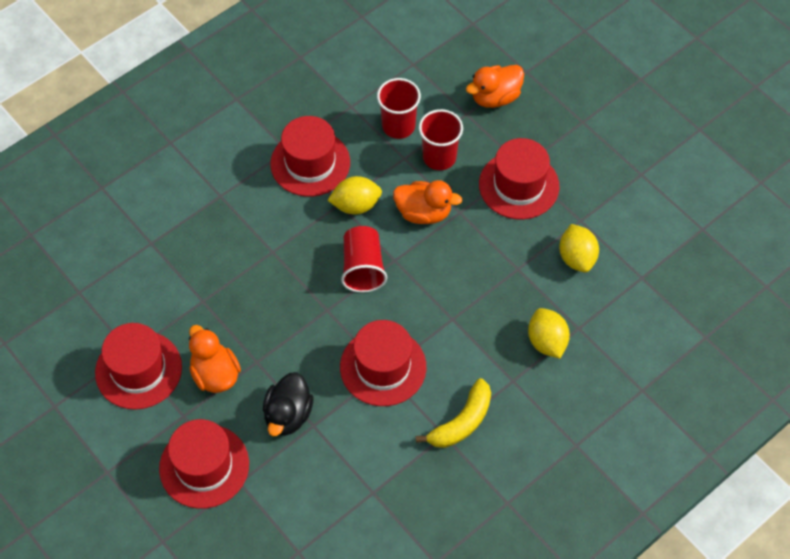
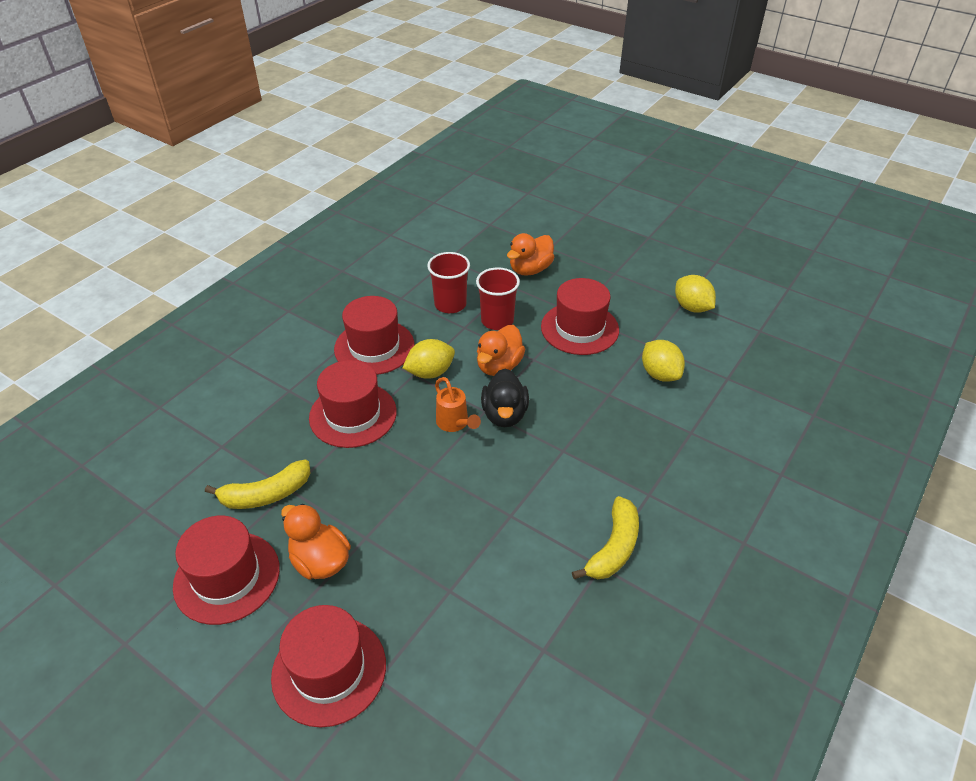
camera: 15 degrees left, 15 degrees down
(182, 301) = (266, 494): none -> yellow banana
(288, 415) = (417, 586): black duck -> black duck (504, 414)
(363, 268) = (455, 424): red cup -> orange watering can
(383, 367) = (507, 511): red hat -> red hat (353, 414)
(423, 213) = (499, 366): orange duck -> orange duck turned 120 degrees clockwise
(547, 342) = (666, 451): yellow lemon -> yellow lemon (692, 307)

